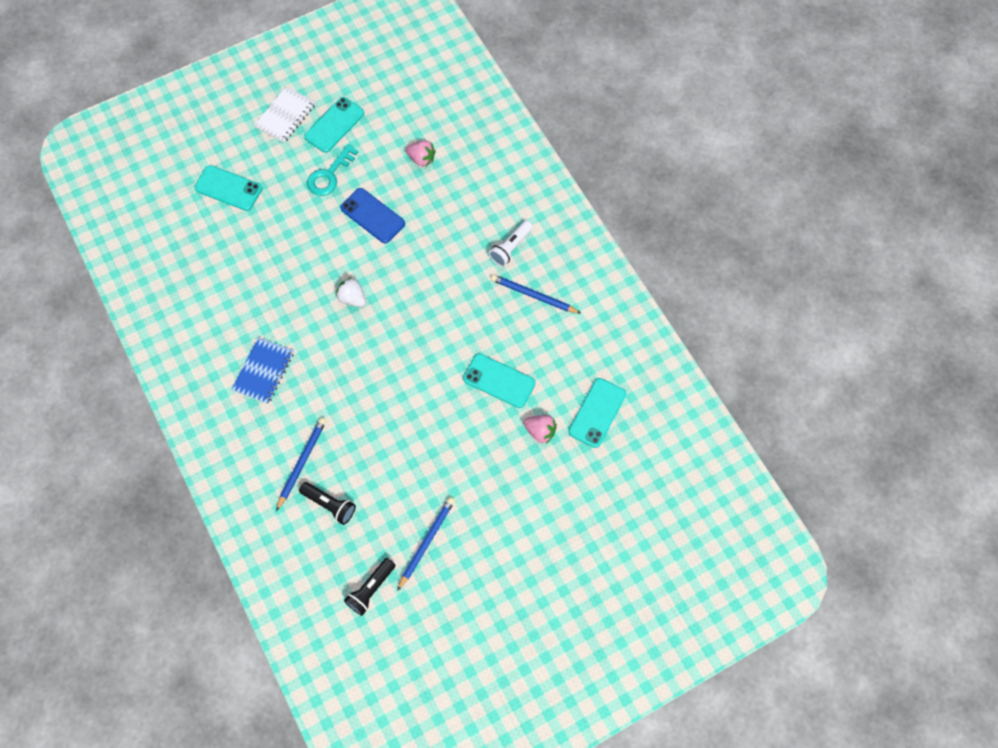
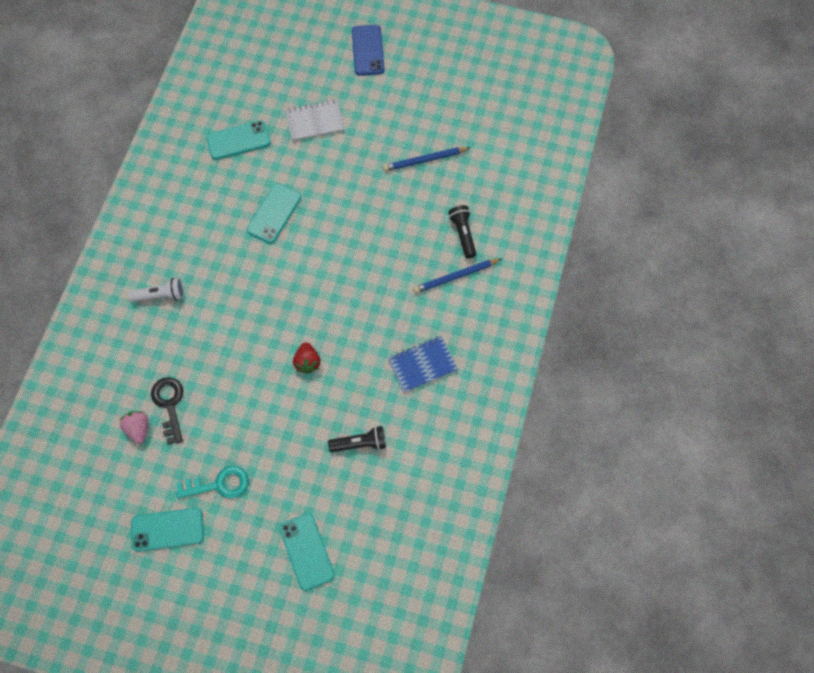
camera: 135 degrees left, 0 degrees up
(285, 116) = (195, 580): white notebook -> white notebook (315, 121)
(352, 298) = (307, 362): white strawberry -> red strawberry
(371, 589) = (485, 164): black flashlight -> black flashlight (360, 443)
(372, 216) = (225, 415): blue phone -> blue phone (368, 50)
(418, 189) = (169, 405): none -> black key
(499, 381) = (274, 213): turquoise phone -> turquoise phone turned 45 degrees clockwise
(534, 295) = (186, 248): blue pencil -> none
(540, 431) = (285, 161): pink strawberry -> none

